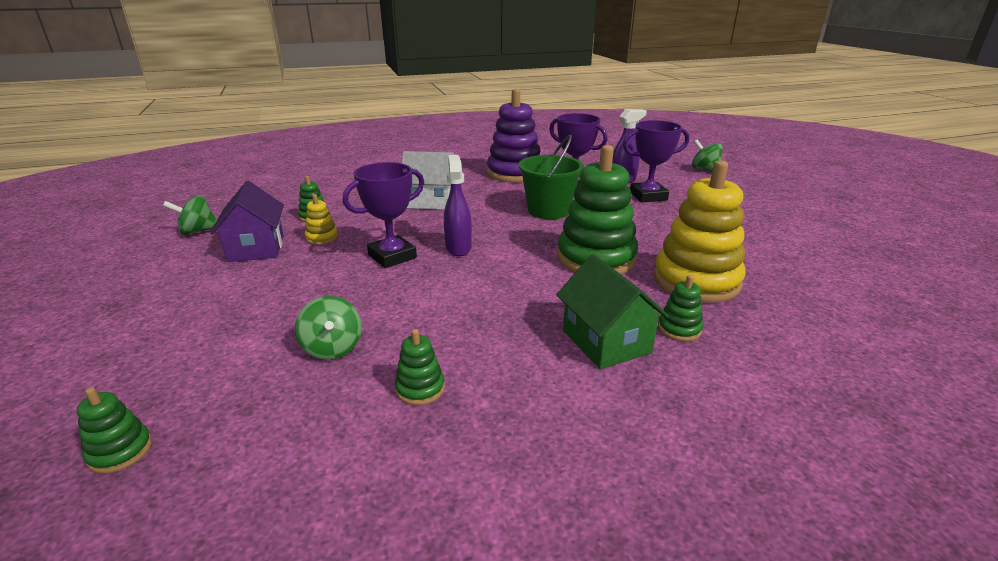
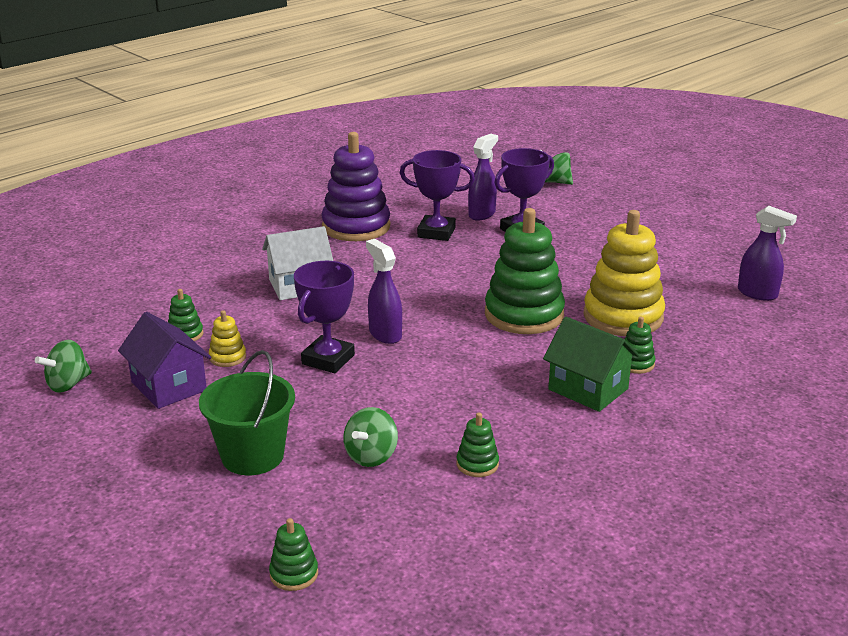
camera: 25 degrees left, 0 degrees up
(332, 348) = (371, 456): green spinning top -> green spinning top turned 75 degrees clockwise
(548, 210) = (436, 270): green bucket -> green bucket (252, 456)
(871, 291) = (758, 294): none -> purple spray bottle

